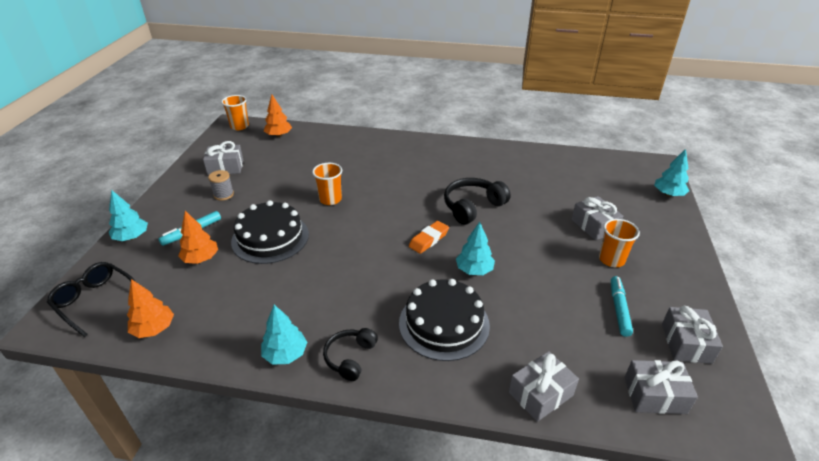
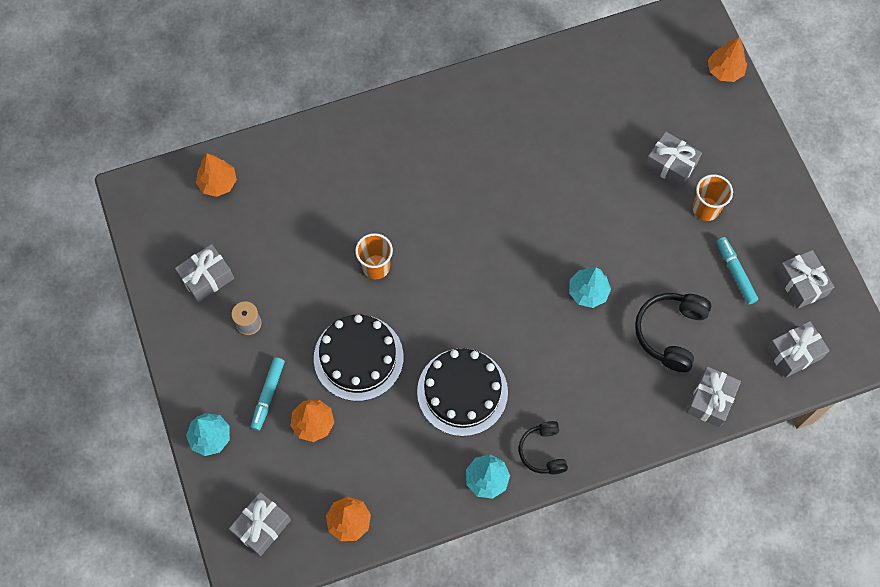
camera: 30 degrees left, 30 degrees up
(96, 301) = (262, 526): black glasses -> grey gift
(239, 126) = (148, 190): orange cup -> none
(429, 239) = (520, 273): orange eraser -> none
(444, 323) = (597, 372): black cake -> black cake (462, 392)
(473, 207) = (536, 198): black headphones -> black headphones (670, 333)
(668, 194) = (725, 71): turquoise tree -> orange tree

